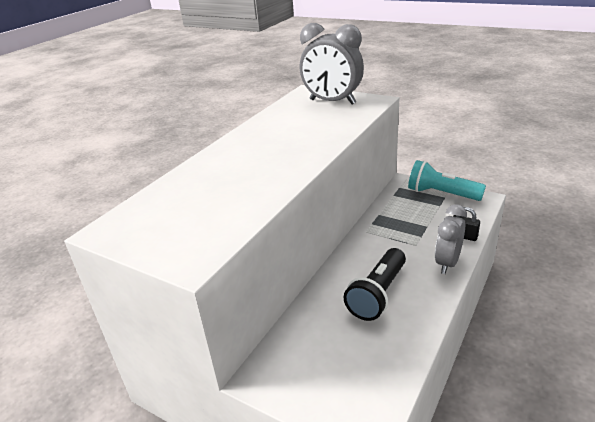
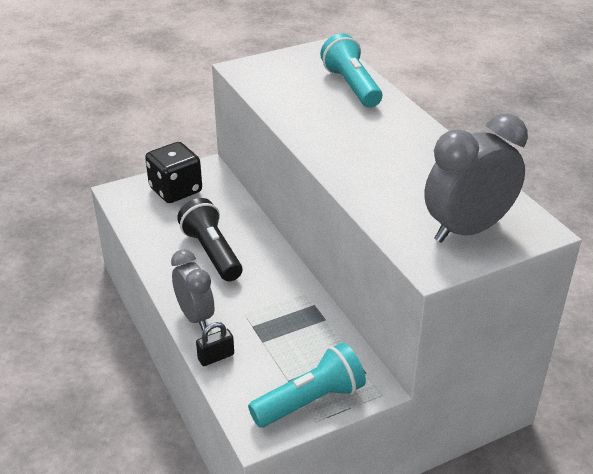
camera: 120 degrees right, 5 degrees up
(185, 187) = (351, 86): none -> turquoise flashlight
(319, 377) = (176, 190): none -> black dice

